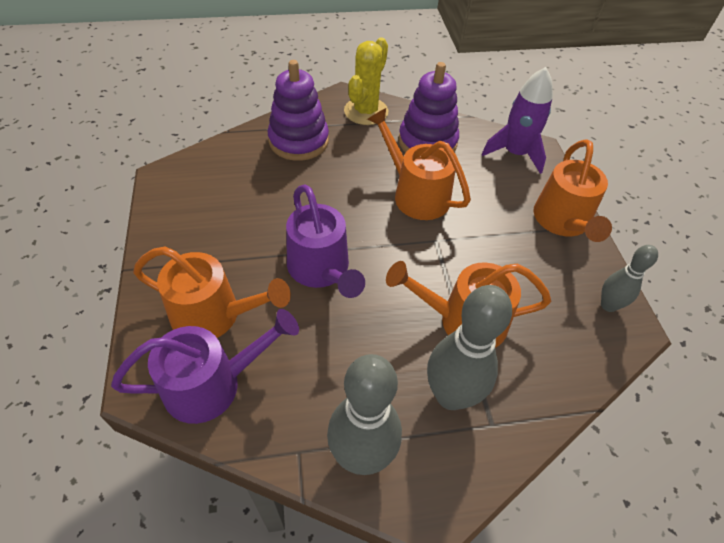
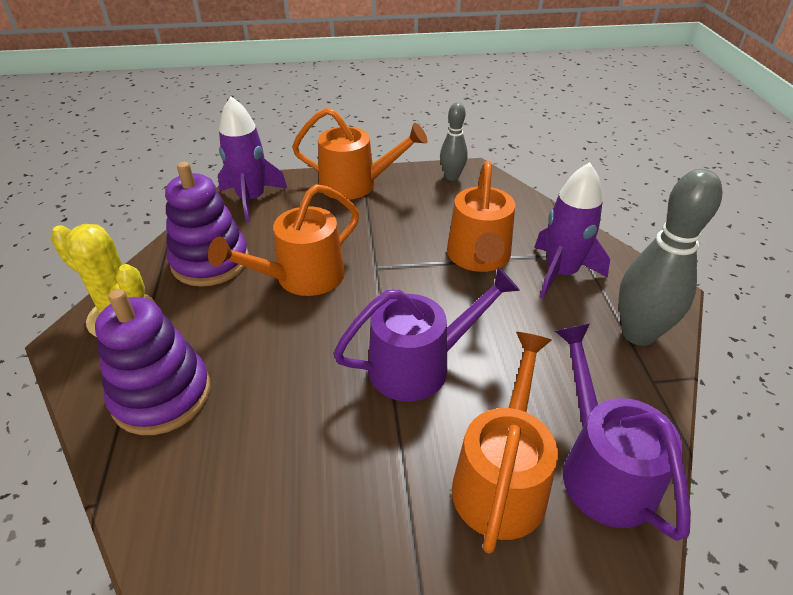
camera: 85 degrees left, 10 degrees down
(451, 395) = (561, 273): grey bowling pin -> purple rocket

